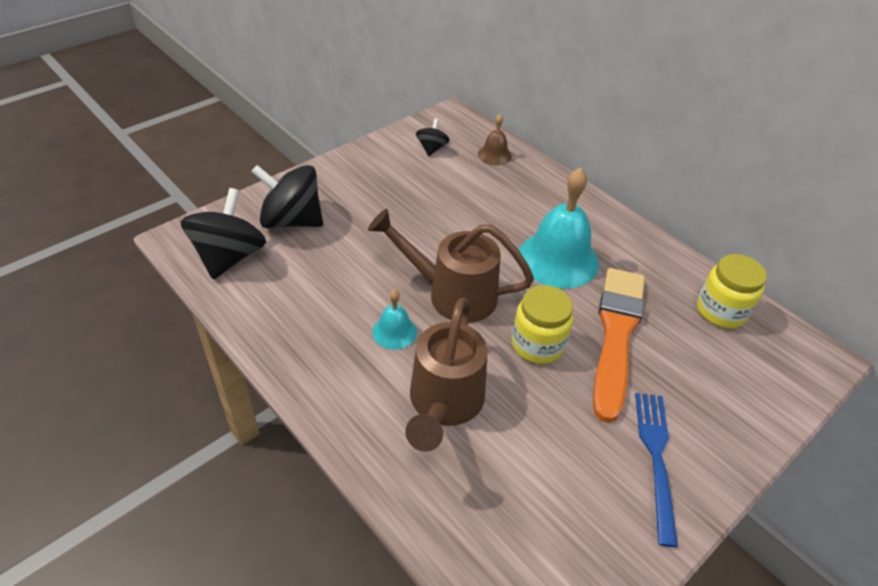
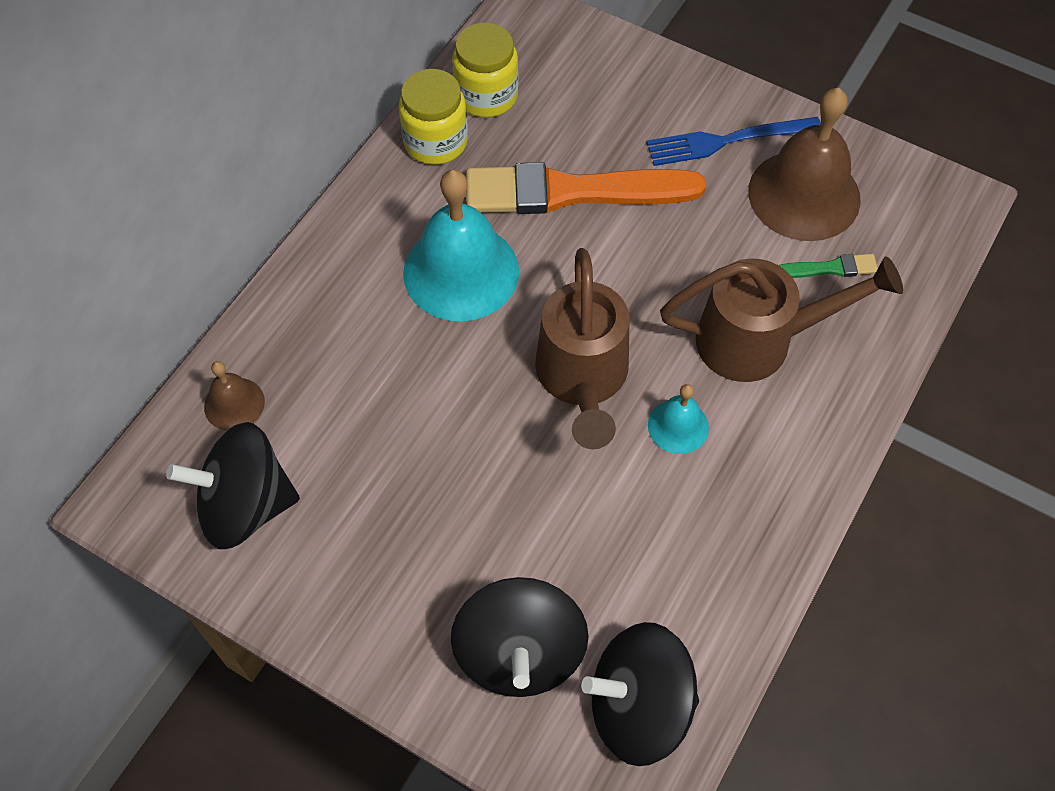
camera: 105 degrees left, 15 degrees up
(432, 148) = (246, 505): black spinning top -> black spinning top, size x1.97
(496, 484) = (829, 268): none -> green brush
(537, 344) = (625, 267): yellow jar -> yellow jar (435, 142)
(582, 497) = (804, 195): none -> brown bell

